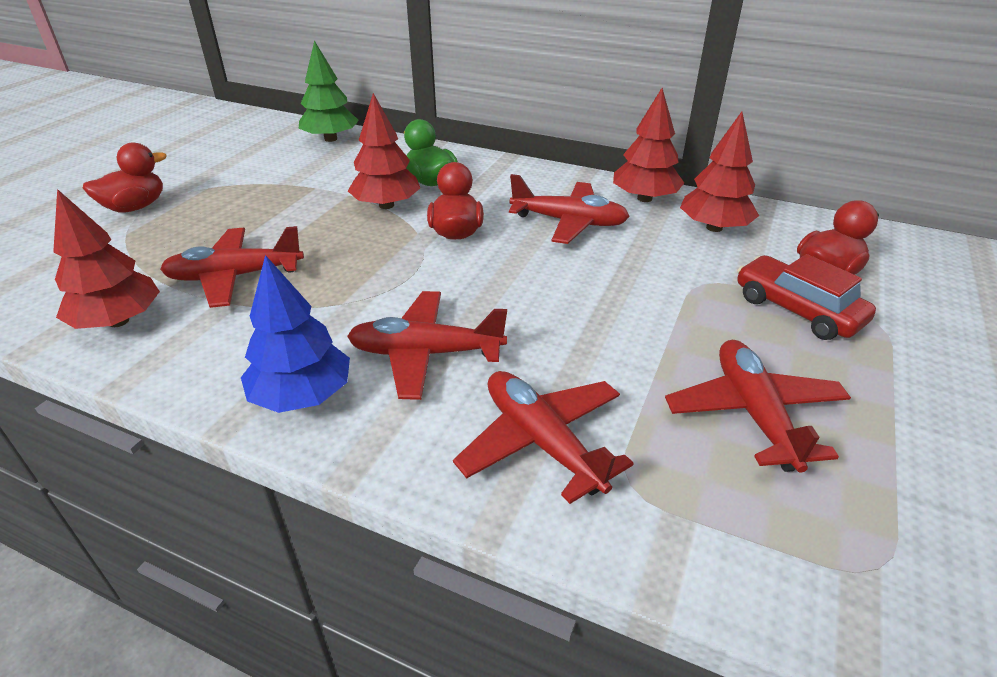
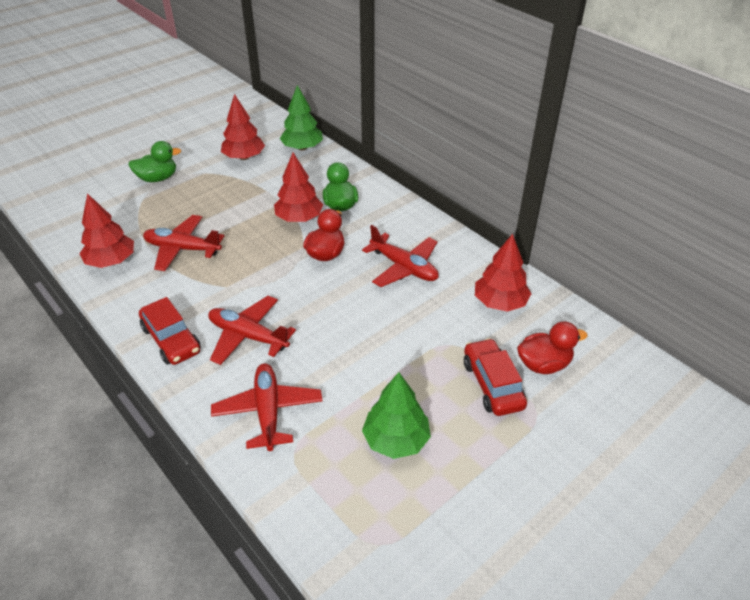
camera: 25 degrees right, 5 degrees up
(135, 207) = (158, 178): red duck -> green duck
(302, 396) = (171, 340): blue tree -> red car
(644, 198) = (473, 262): red tree -> red tree (244, 157)
(754, 413) = (396, 440): red plane -> green tree

